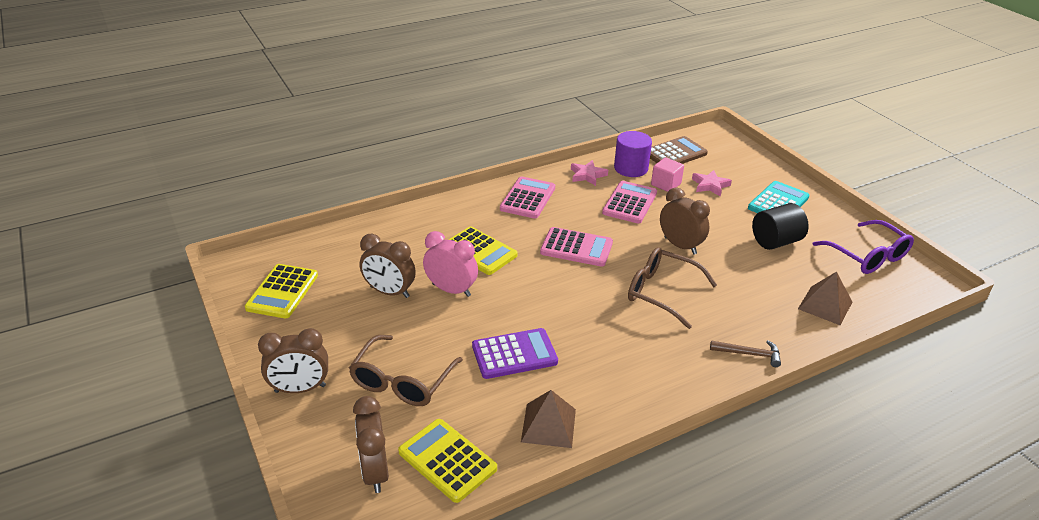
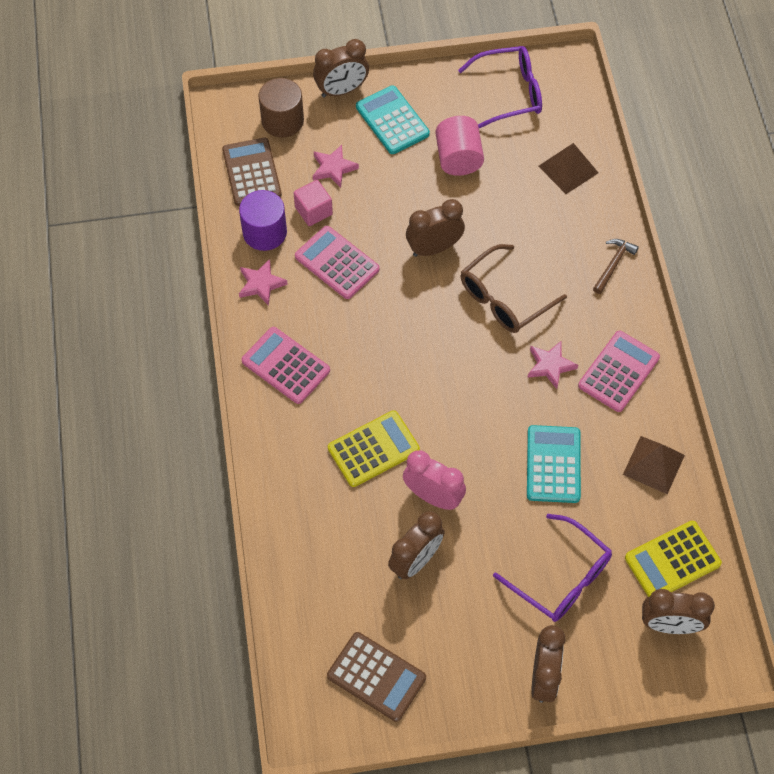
camera: 70 degrees left, 25 degrees up
(282, 292) = (376, 676): yellow calculator -> brown calculator
(402, 381) = (561, 578): brown glasses -> purple glasses
(451, 290) = (433, 496): pink clock -> pink clock turned 75 degrees clockwise
(514, 354) = (553, 464): purple calculator -> turquoise calculator
(576, 248) = (402, 348): pink calculator -> pink calculator (618, 372)
(613, 333) = (550, 366): none -> pink star
(729, 157) = (282, 120): none -> brown cylinder
(775, 241) = (458, 158): black cylinder -> pink cylinder
(781, 175) = (342, 90): none -> brown clock

